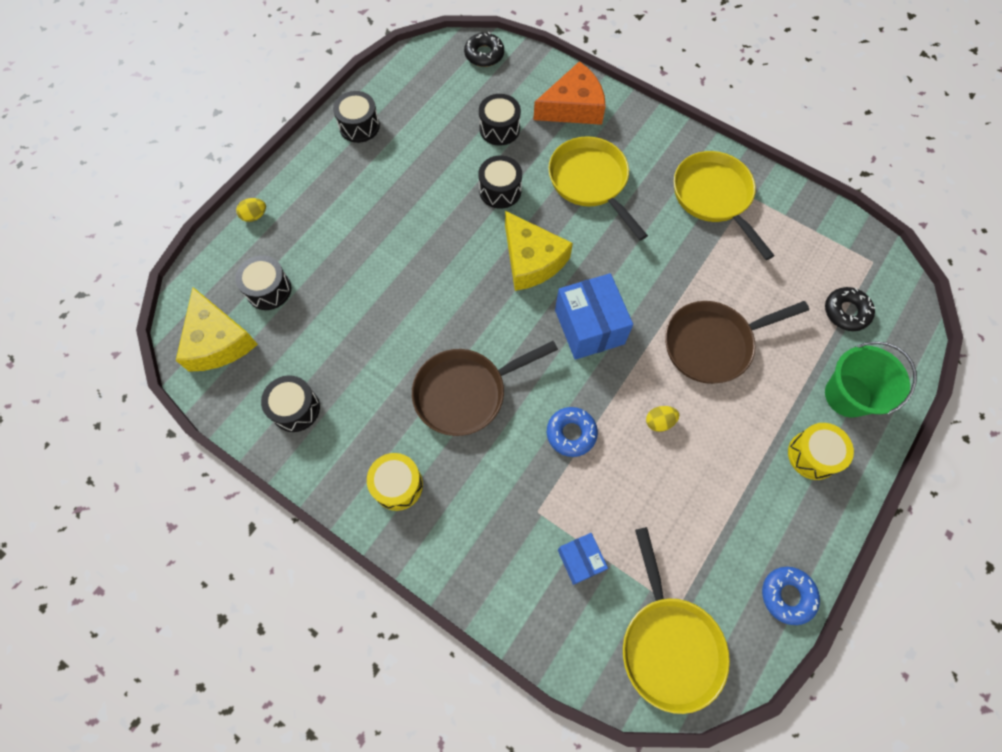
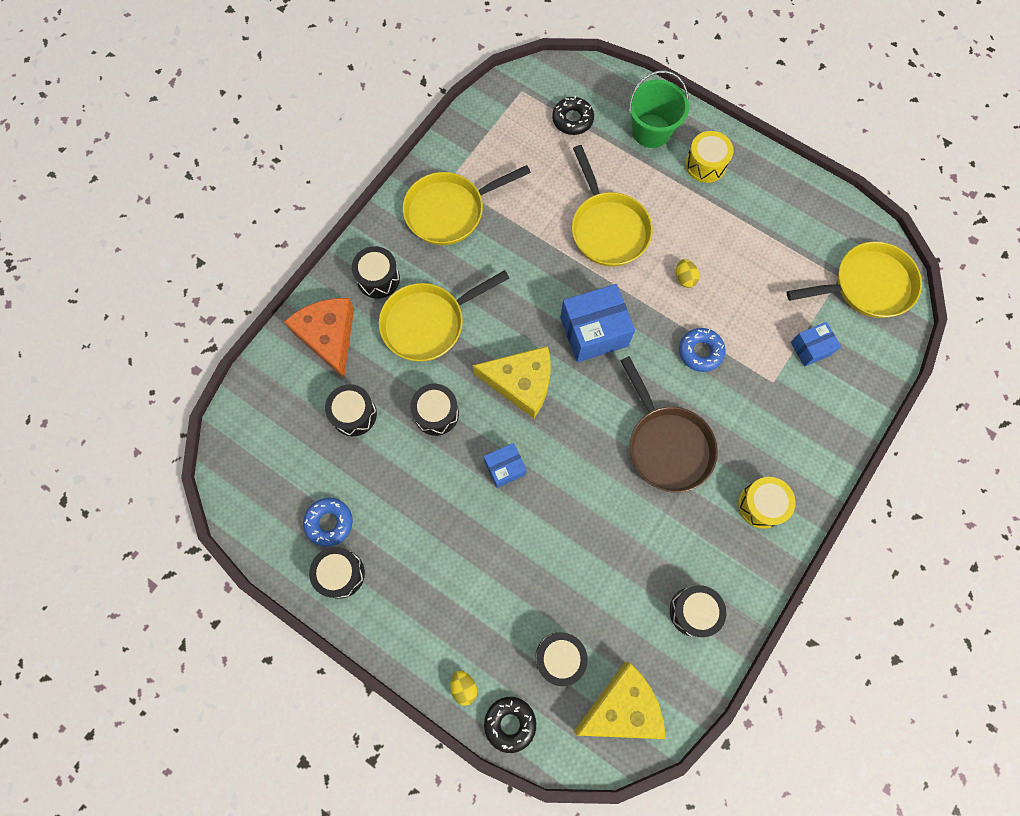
camera: 90 degrees left, 5 degrees up
(446, 246) = (505, 468): none -> blue box
(484, 54) = (243, 431): black donut -> black donut (510, 723)
(531, 260) = (521, 383): yellow cheese -> yellow cheese turned 45 degrees clockwise
(634, 141) = (378, 278): none -> black drum
(712, 344) = (607, 228): brown pan -> yellow pan
(787, 595) = (820, 198): blue donut -> blue donut (329, 523)

